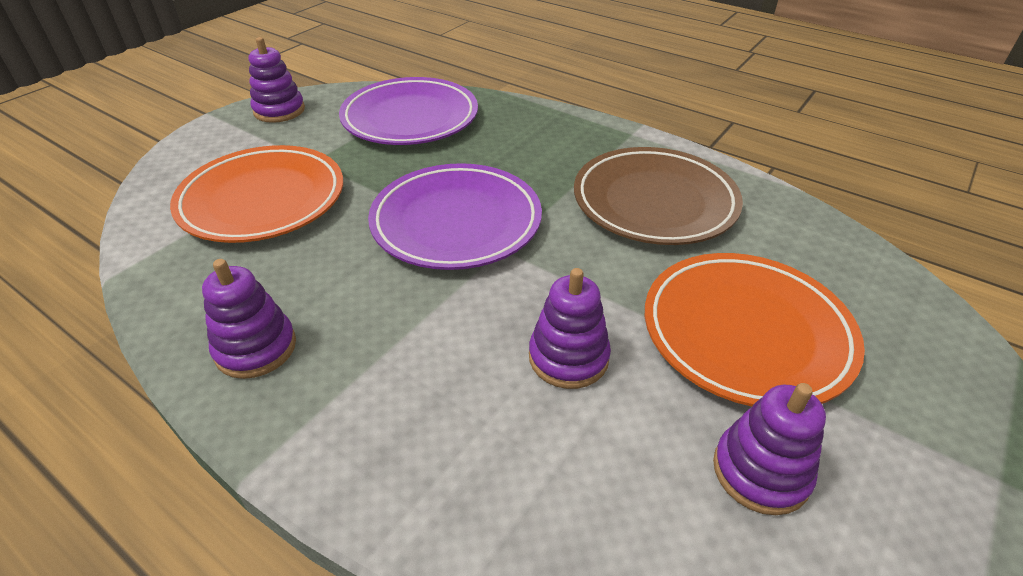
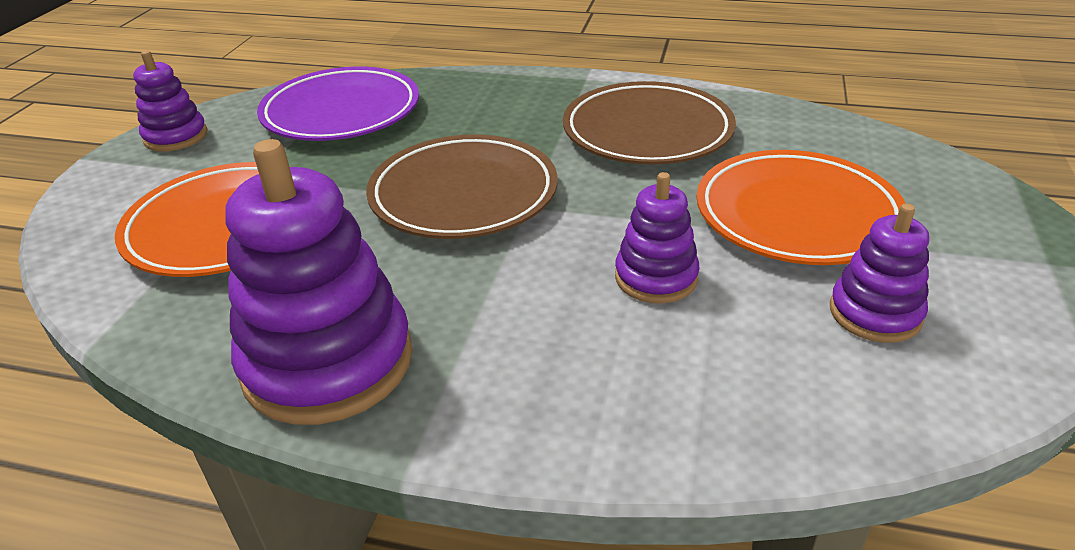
camera: 20 degrees left, 5 degrees down
(256, 348) = (328, 362): purple stacking toy -> purple stacking toy, size x1.85
(456, 222) = (464, 195): purple plate -> brown plate

